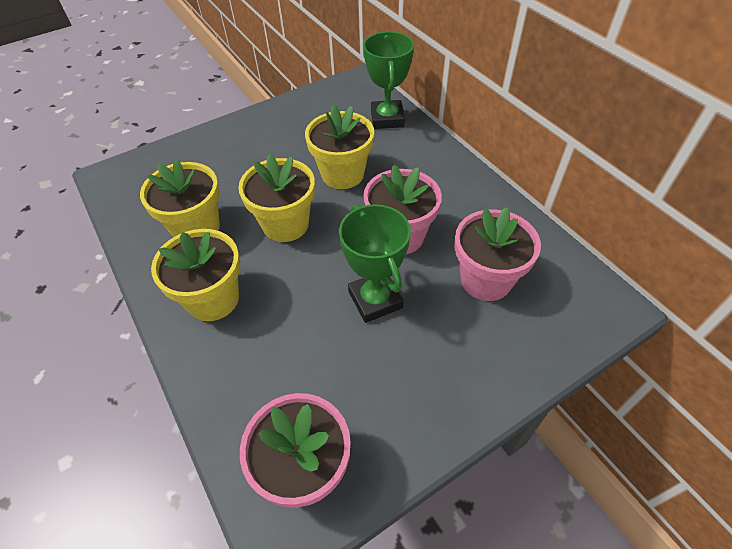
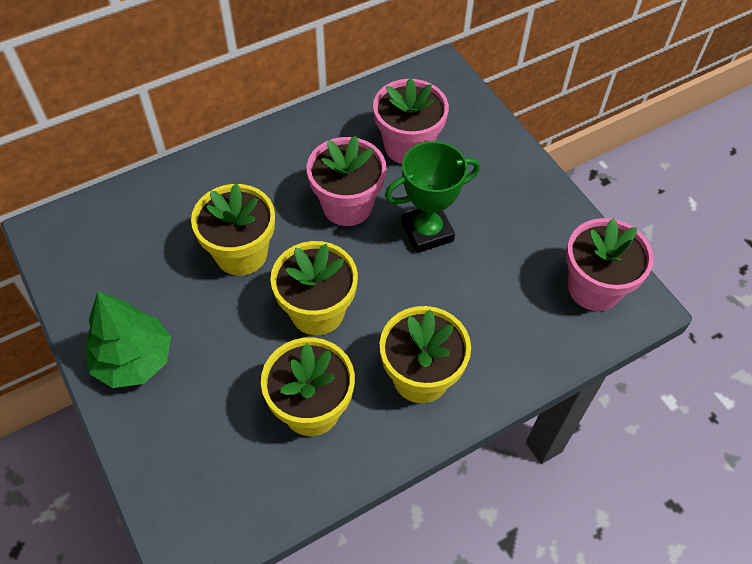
camera: 90 degrees left, 5 degrees up
(251, 133) = (134, 360): none -> green tree
(387, 119) = (144, 203): green trophy -> none

